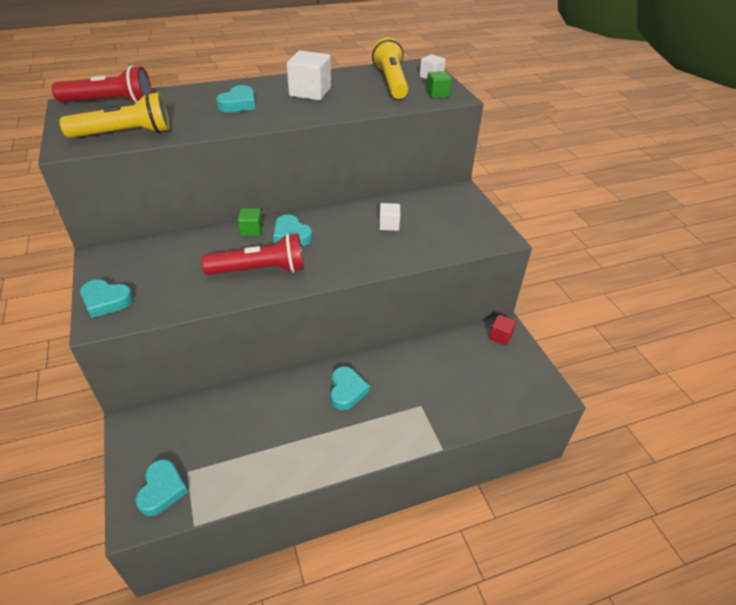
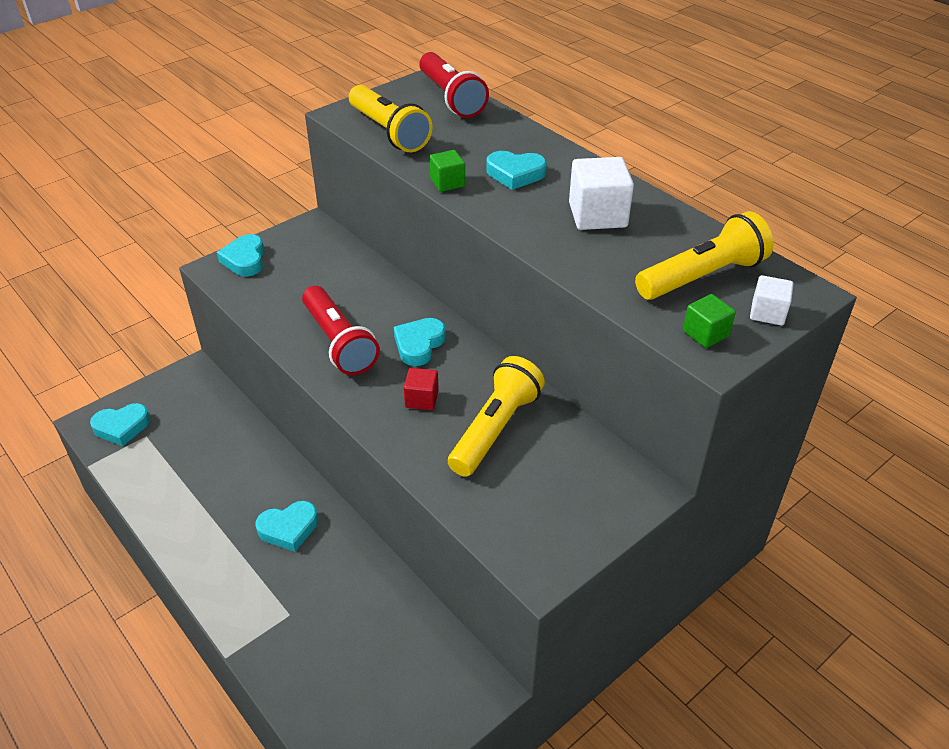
camera: 70 degrees right, 0 degrees up
(251, 230) = (410, 309): green cube -> green cube (447, 183)
(389, 225) = (495, 429): white cube -> yellow flashlight
(500, 336) = (461, 686): red cube -> red cube (422, 399)

